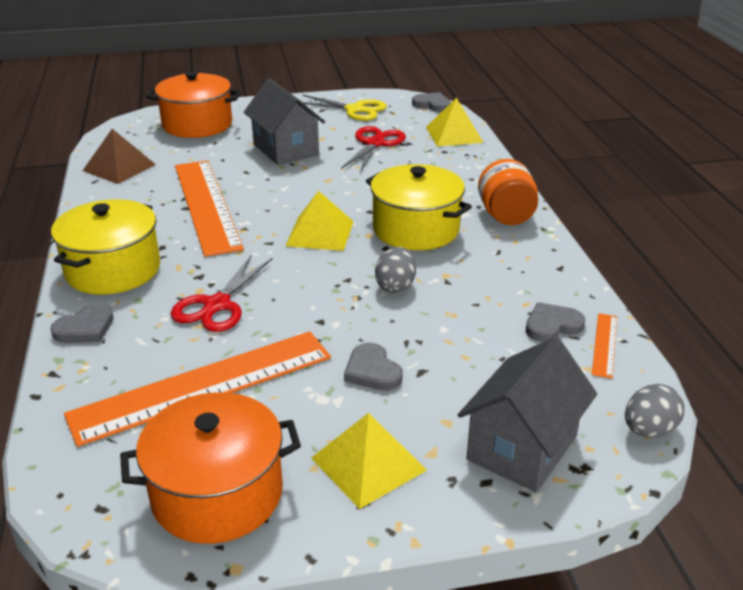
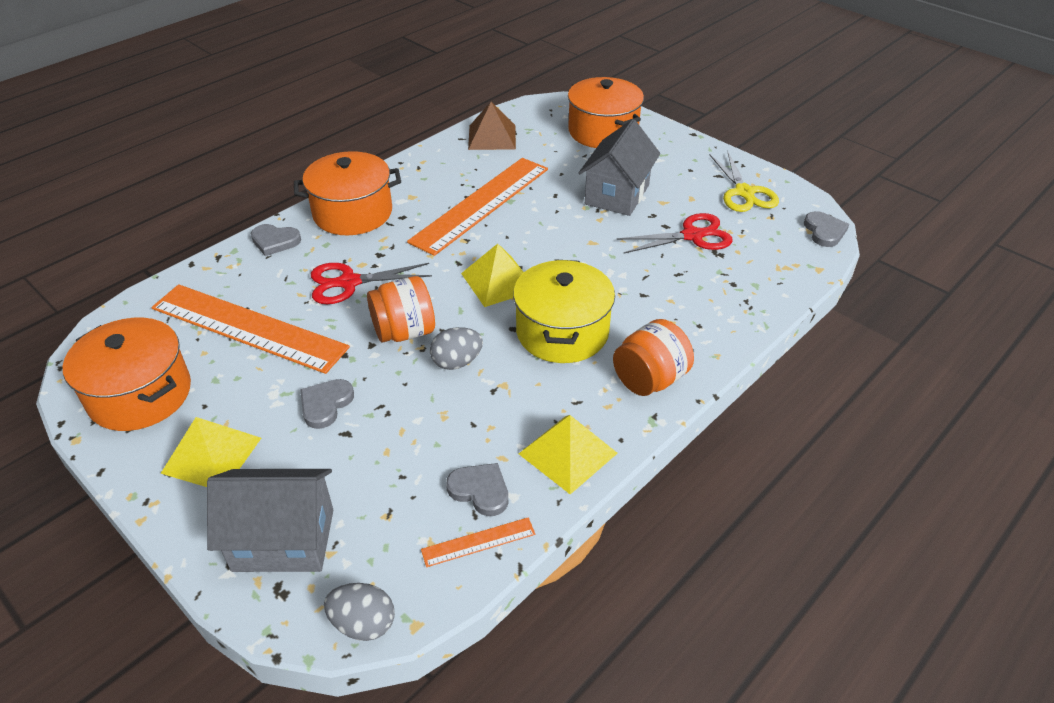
camera: 55 degrees right, 10 degrees up
(113, 270) = (353, 213): yellow pot -> orange pot
(325, 298) = (404, 332): none -> orange jar
(454, 134) = (777, 274): yellow pyramid -> yellow pyramid (568, 453)

